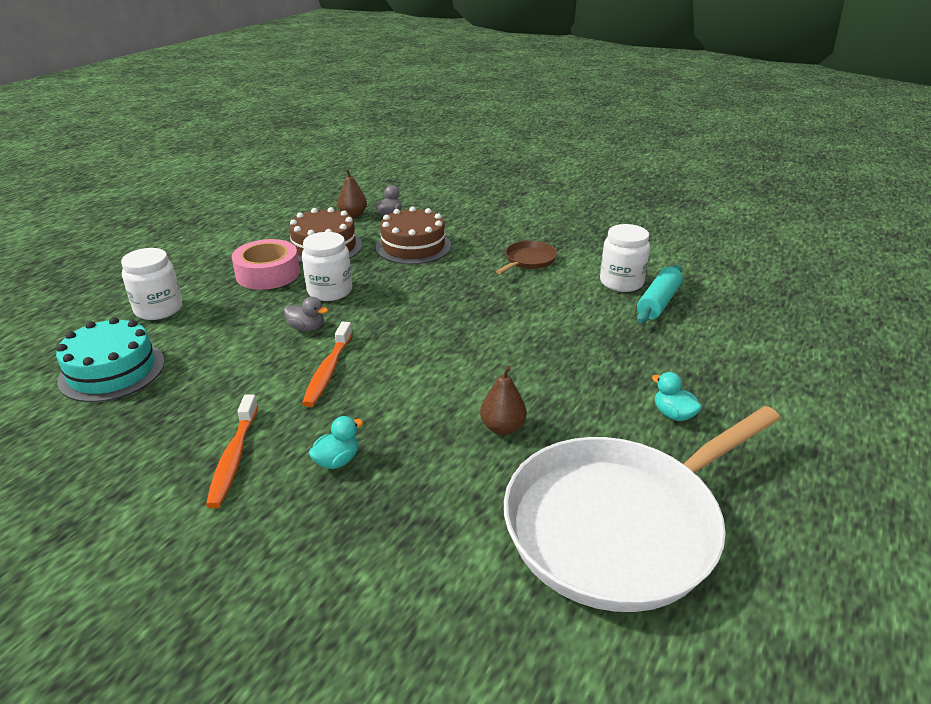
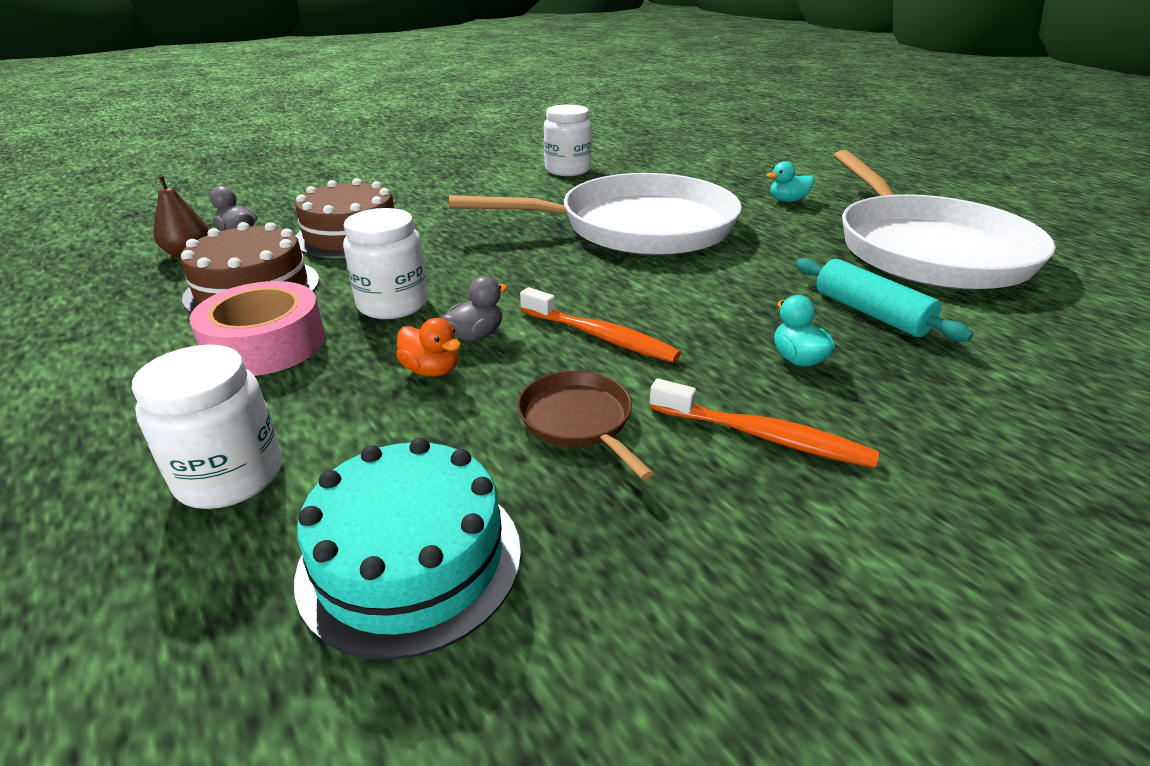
camera: 65 degrees left, 0 degrees up
(262, 327) = (431, 370): none -> orange duck
(502, 428) = (775, 263): brown pear -> none
(523, 345) = (638, 227): none -> white pan
(528, 260) = (475, 191): brown pan -> brown pan (578, 420)
(658, 303) = (617, 167): turquoise rolling pin -> turquoise rolling pin (870, 313)

